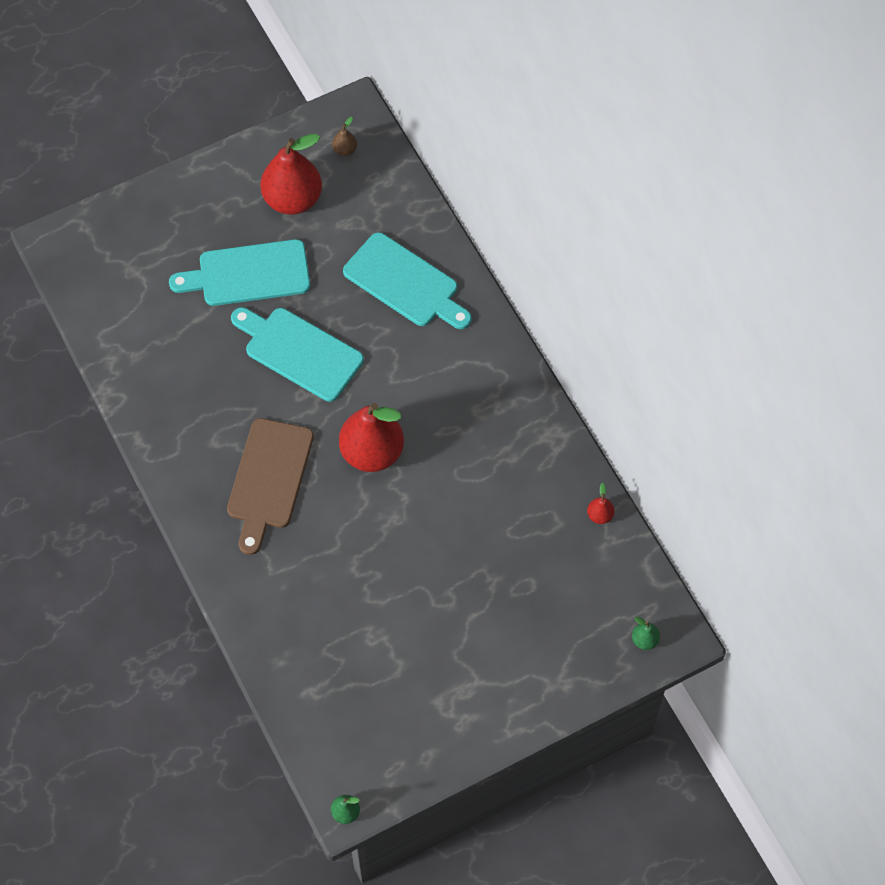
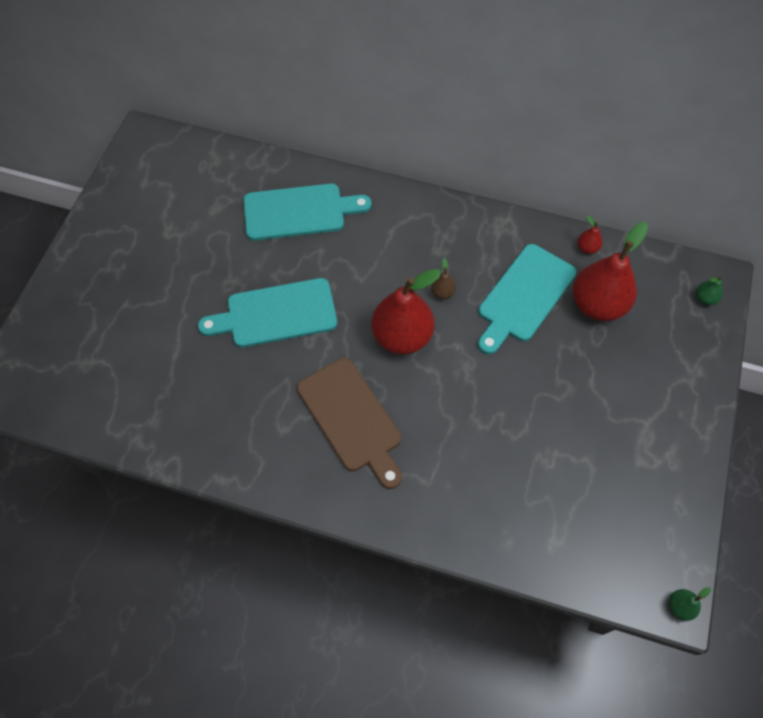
camera: 45 degrees left, 0 degrees up
(248, 274) = (181, 293): turquoise cutting board -> turquoise cutting board (524, 296)
(293, 199) = (160, 221): red pear -> red pear (597, 304)
(345, 150) = (164, 163): brown pear -> brown pear (442, 292)

